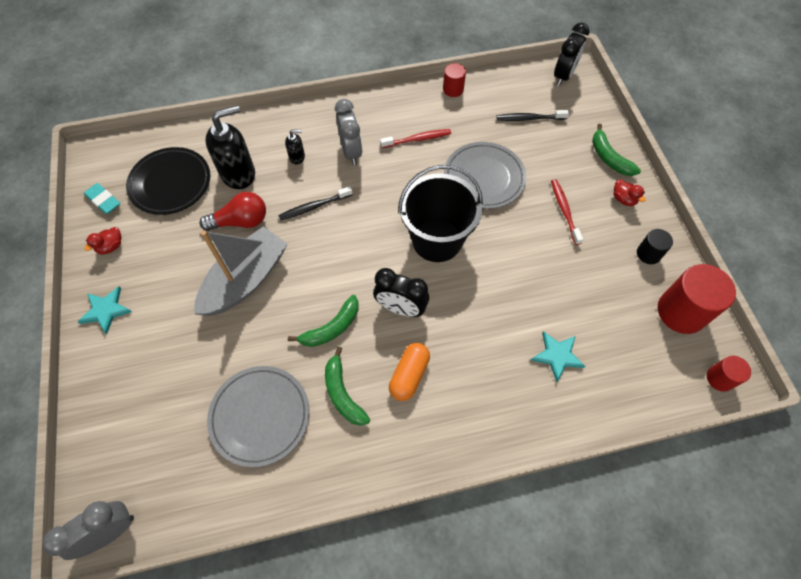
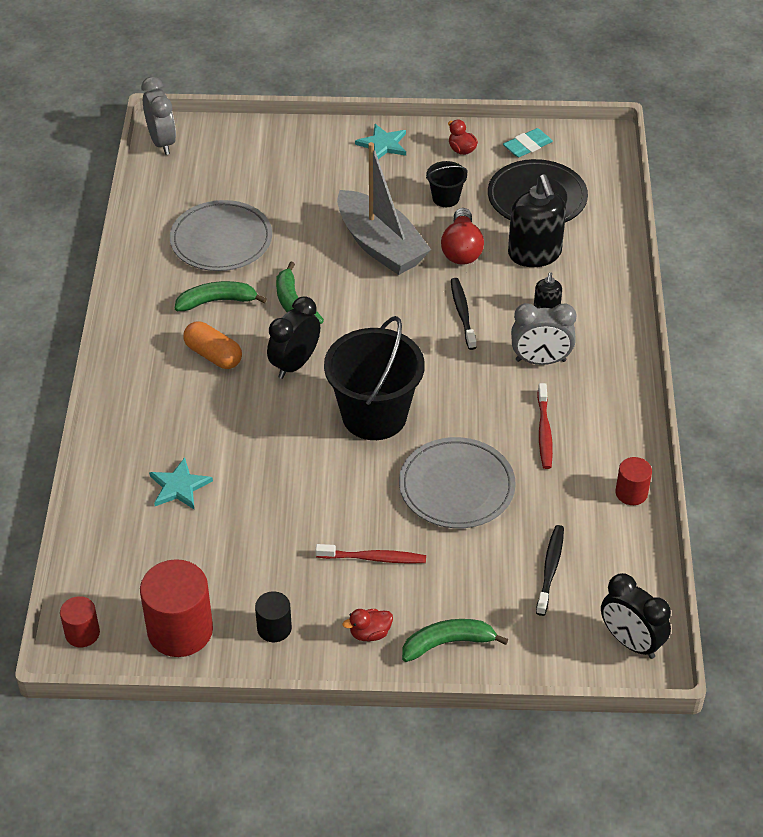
camera: 105 degrees right, 15 degrees down
(178, 245) = (445, 198): none -> black bucket

